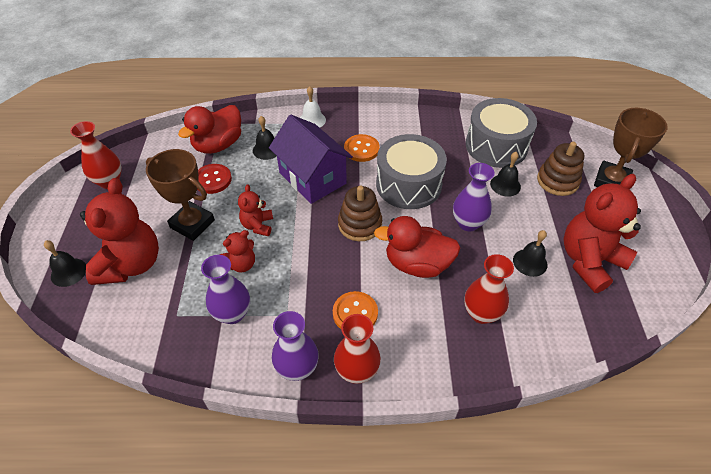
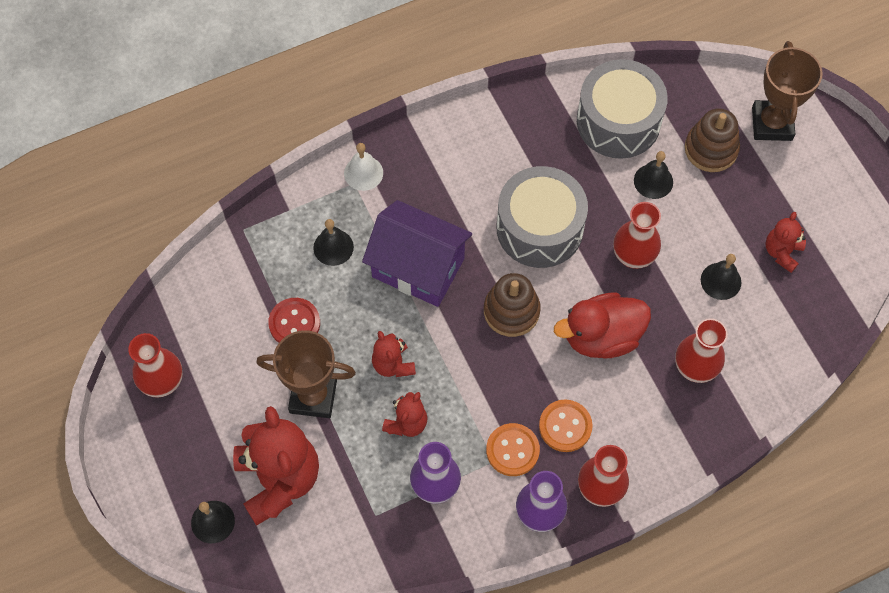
camera: 25 degrees left, 15 degrees up
(218, 145) = (264, 266): red duck -> none
(361, 149) = (454, 196): orange button -> orange button (512, 450)
(468, 223) = (633, 256): purple vase -> red vase
(589, 261) = (782, 252): red teddy bear -> red teddy bear, size x0.50

